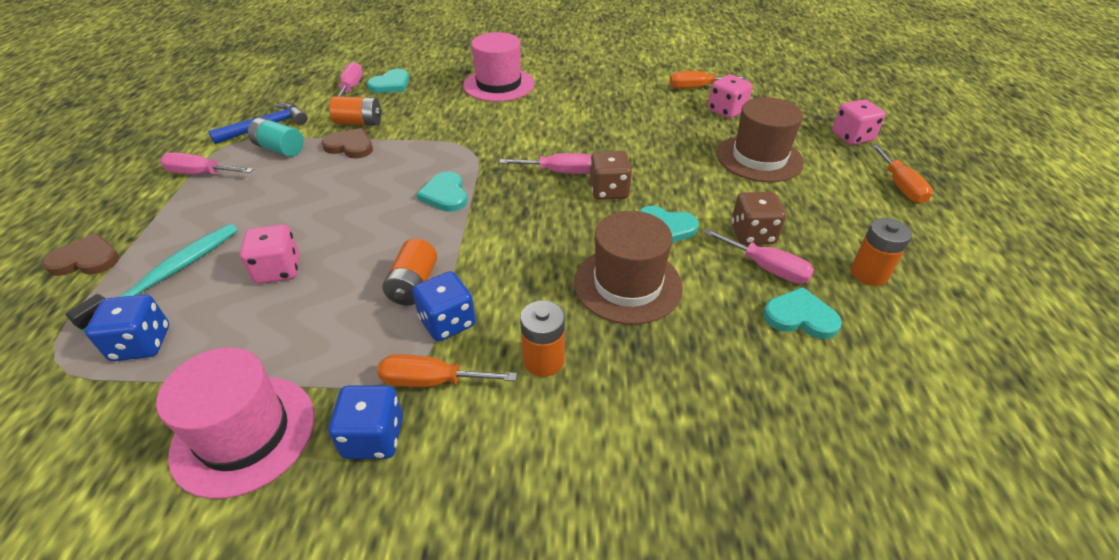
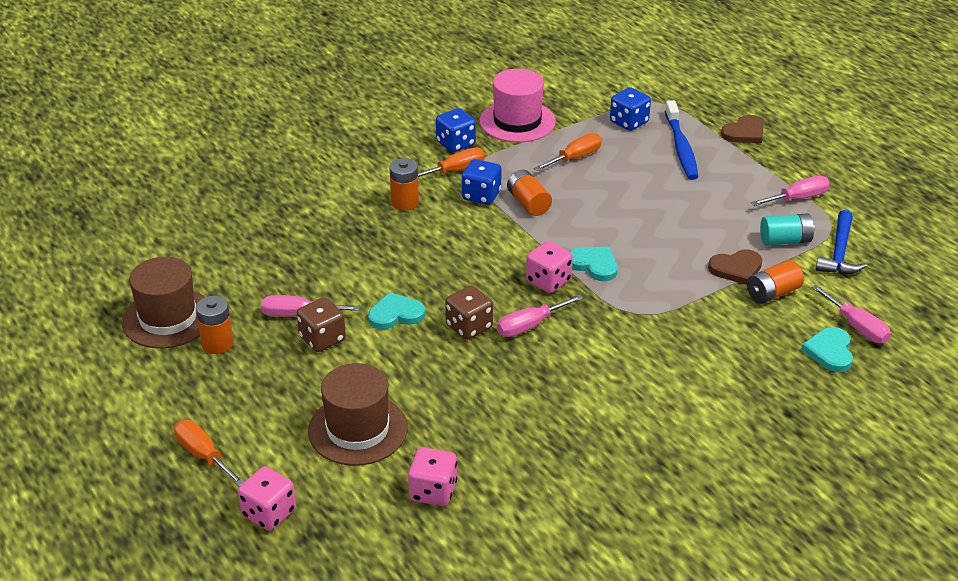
camera: 145 degrees right, 5 degrees down
(169, 274) = (681, 147): turquoise toothbrush -> blue toothbrush
(278, 270) = (623, 175): pink dice -> pink dice (548, 281)
(499, 85) = (723, 408): pink hat -> none
(627, 284) = (390, 261): brown hat -> brown hat (168, 318)
(697, 87) = (496, 521): orange screwdriver -> orange screwdriver (575, 158)
(800, 317) = (260, 290): turquoise heart -> none

